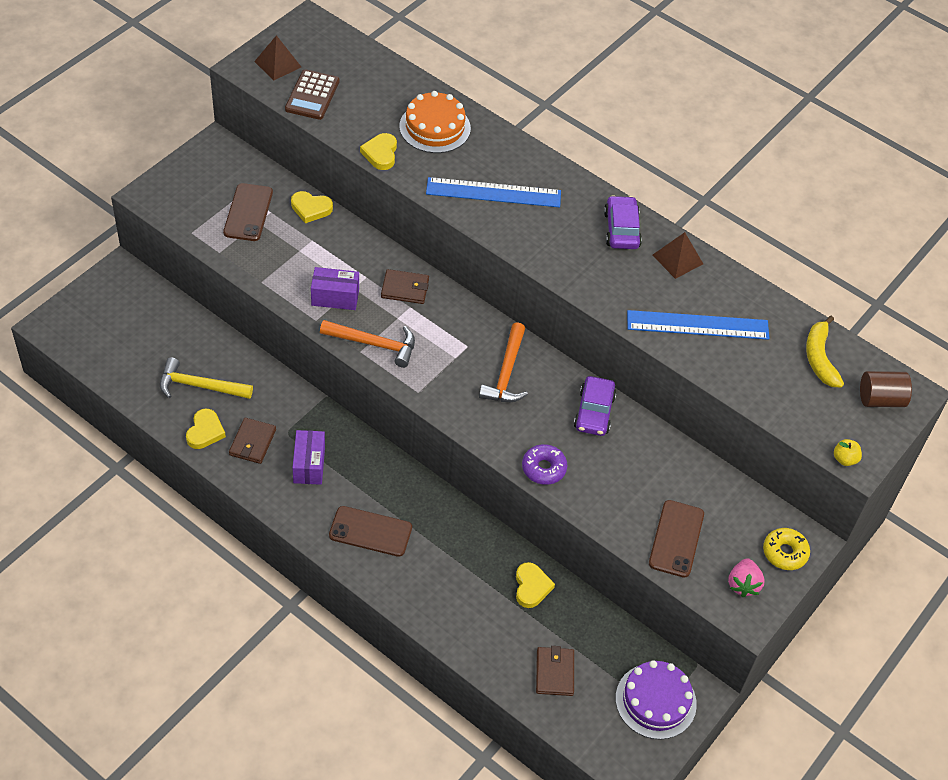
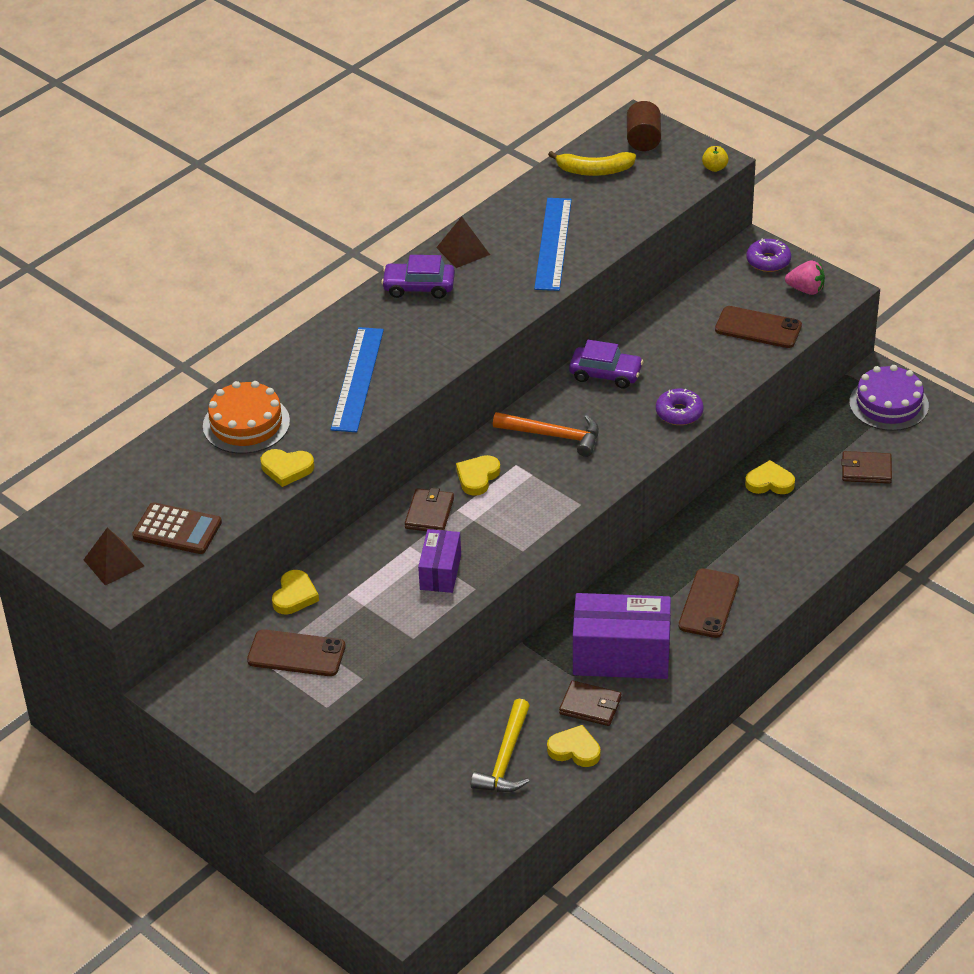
camera: 80 degrees left, 10 degrees down
(309, 465) = (621, 655): purple box -> purple box, size x1.79
(374, 344) = (512, 539): orange hammer -> none
(450, 320) = (477, 477): none -> yellow heart
(784, 553) = (768, 261): yellow donut -> purple donut

